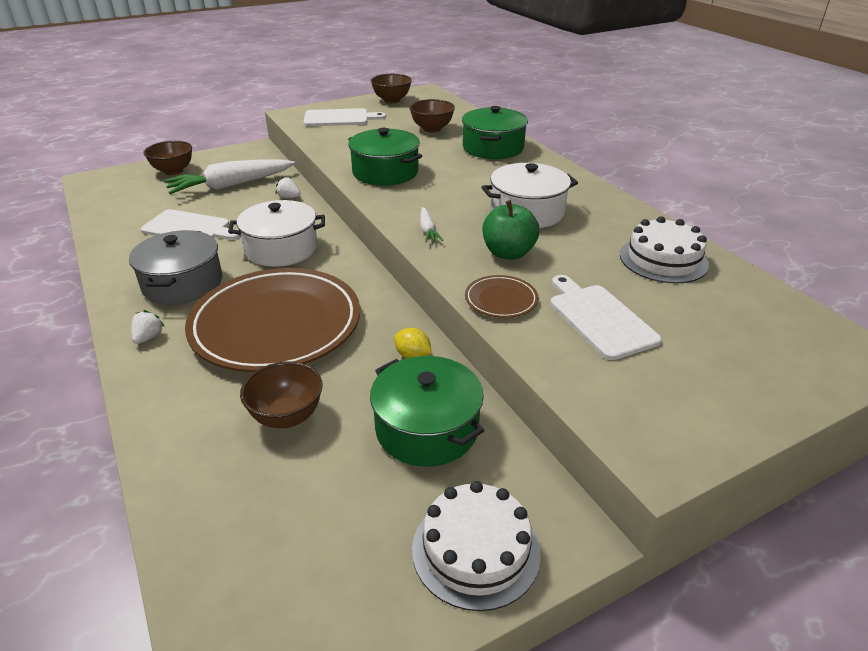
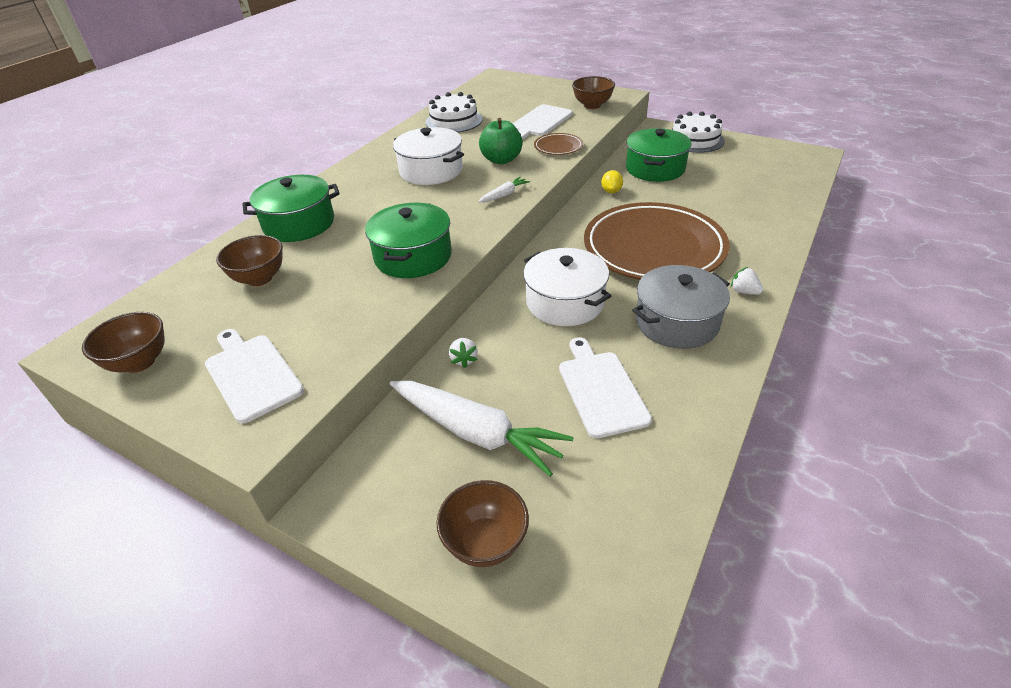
camera: 120 degrees left, 5 degrees up
(148, 337) = (744, 291): white strawberry -> white strawberry turned 60 degrees clockwise
(287, 416) = (709, 204): brown bowl -> brown bowl (592, 105)

